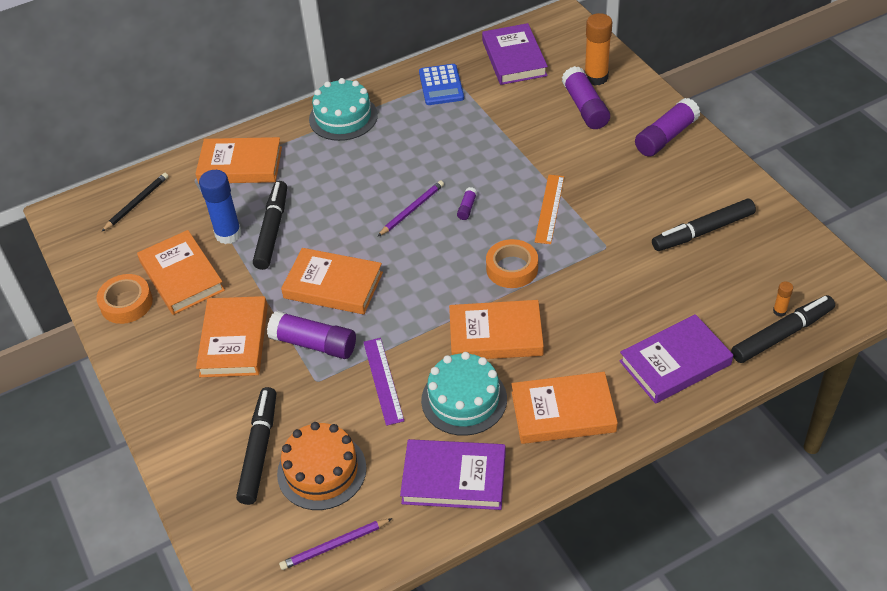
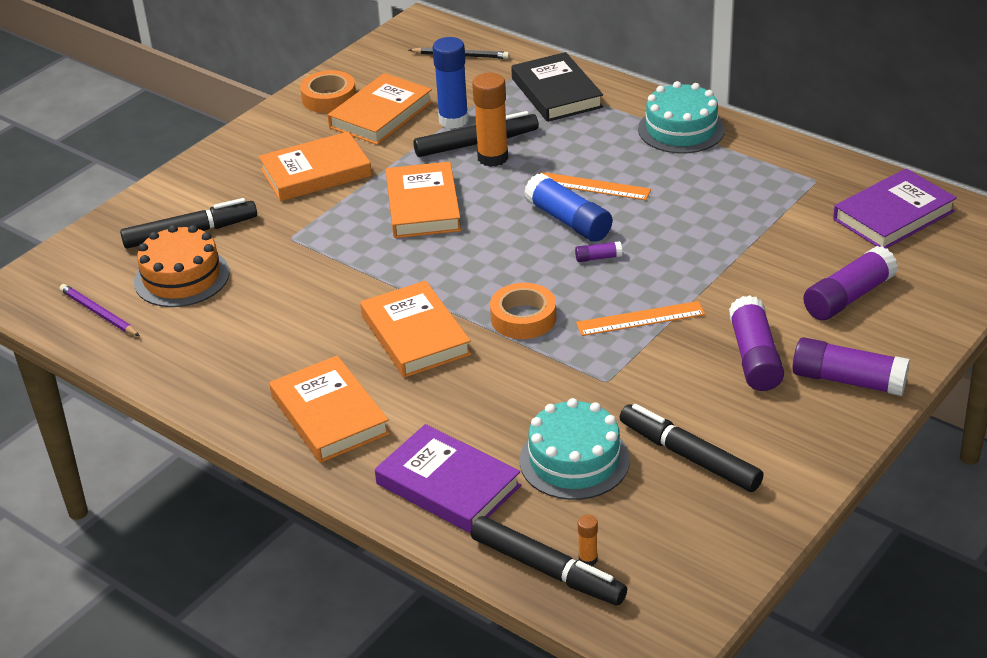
camera: 65 degrees right, 10 degrees down
(240, 165) = (556, 93): orange book -> black book
(314, 344) = (337, 220): purple glue stick -> purple glue stick (754, 357)
(378, 184) = (593, 186): none -> orange ruler
(383, 380) = (311, 278): purple ruler -> none
(412, 209) = (568, 221): purple pencil -> blue glue stick
(441, 85) = (793, 177): blue calculator -> none
(454, 478) = (207, 363): purple book -> none
(464, 399) = (313, 339): turquoise cake -> turquoise cake (574, 460)
(596, 77) = (916, 290): orange glue stick -> orange glue stick (492, 158)

